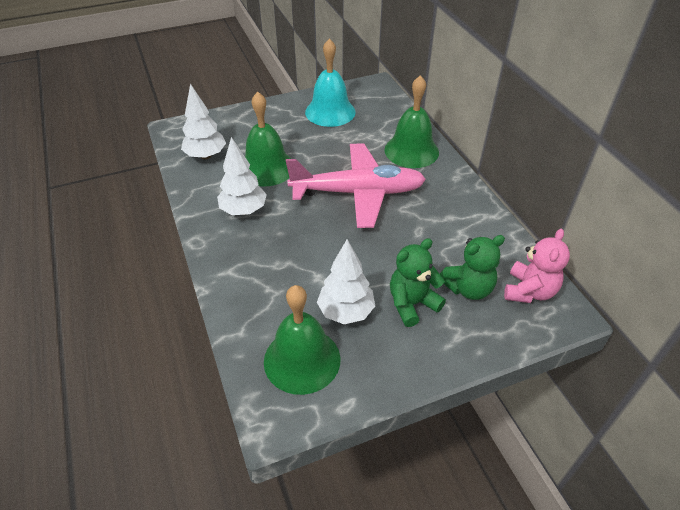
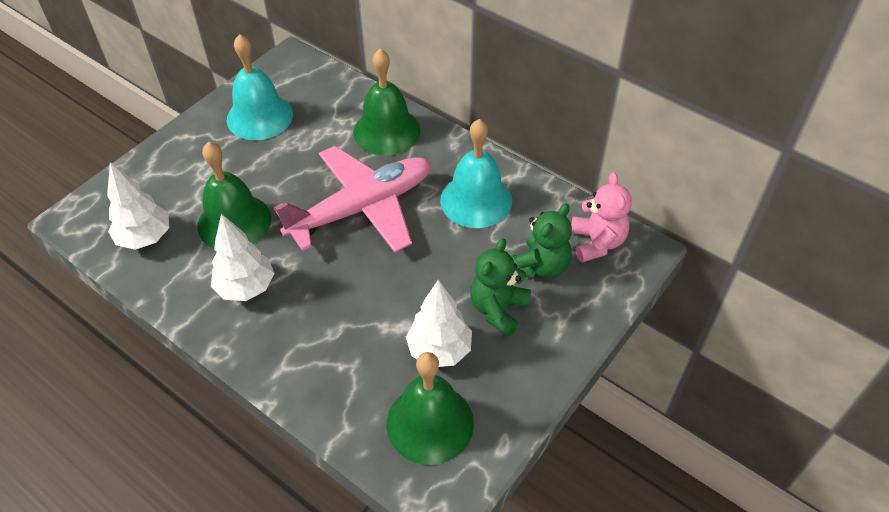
camera: 30 degrees left, 5 degrees up
(447, 220) = (476, 200): none -> turquoise bell

